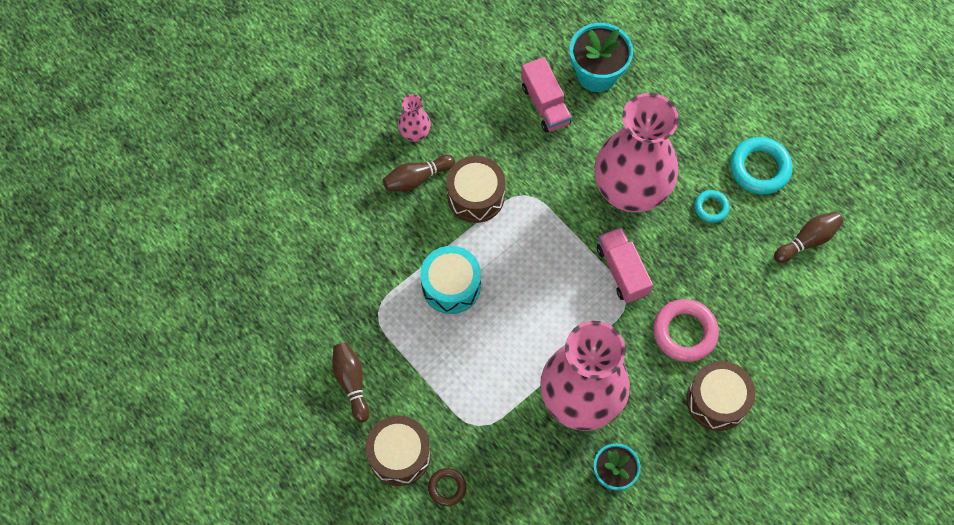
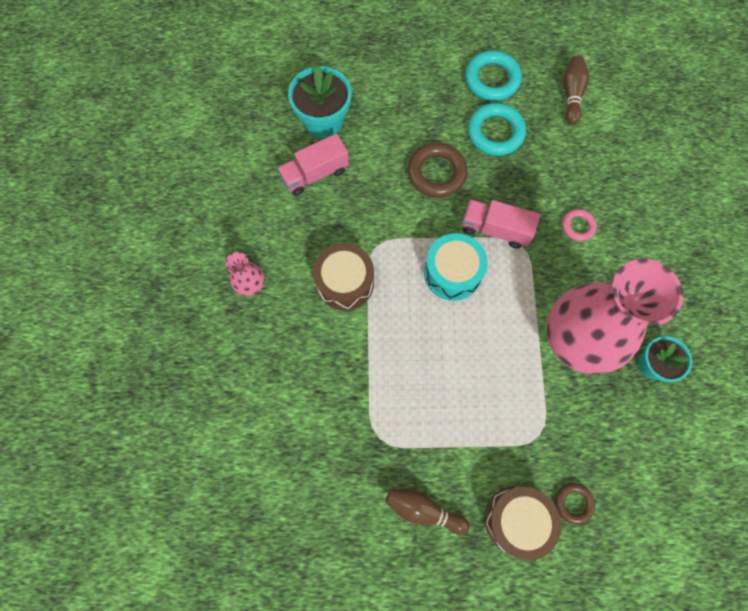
camera: 50 degrees left, 5 degrees up
(417, 178) = (290, 314): brown bowling pin -> none
(451, 286) = (404, 361): turquoise drum -> turquoise drum (452, 273)
(545, 104) = (315, 174): pink truck -> pink truck turned 135 degrees clockwise
(630, 191) = (436, 173): pink vase -> brown ring
(684, 332) = (578, 226): pink ring -> pink ring, size x0.56
(711, 207) = (495, 132): turquoise ring -> turquoise ring, size x1.79
(717, 400) = (647, 247): brown drum -> none

